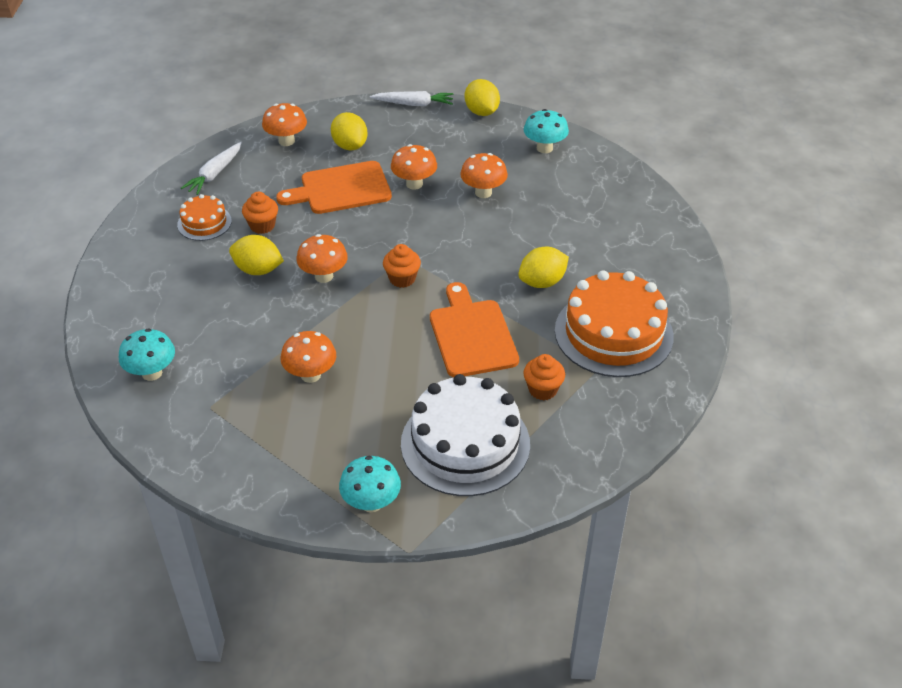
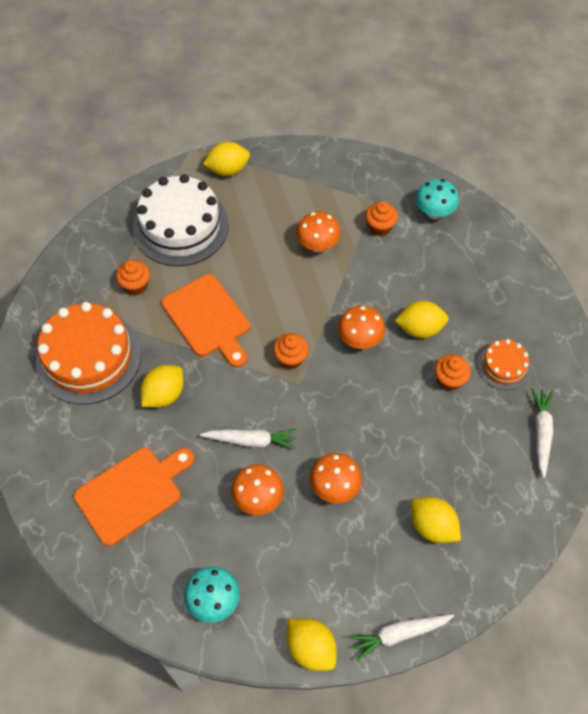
camera: 160 degrees right, 15 degrees up
(226, 374) = (379, 227): none -> orange cupcake
(286, 141) = (504, 510): orange mushroom -> none
(341, 189) = (404, 454): orange cutting board -> orange cutting board (132, 493)
(371, 503) = (228, 170): turquoise mushroom -> yellow lemon
(471, 229) = (251, 441): none -> white carrot

